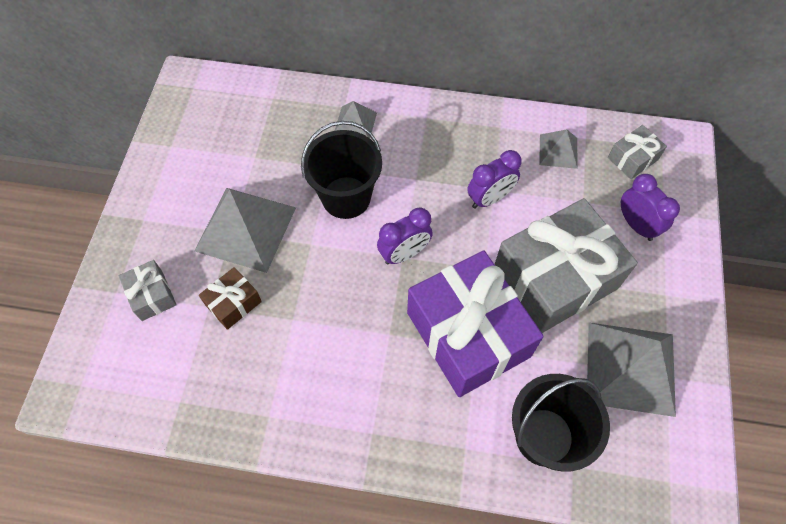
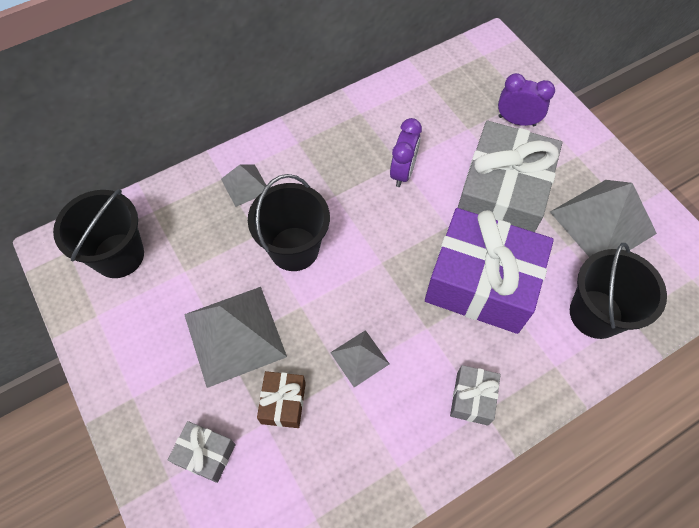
camera: 40 degrees left, 0 degrees up
(222, 114) = (119, 255): none -> black bucket
(404, 254) = (380, 259): purple clock -> none
(558, 151) = (418, 103): grey pyramid -> grey pyramid (359, 358)
(632, 159) = (472, 75): grey gift -> grey gift (472, 398)

